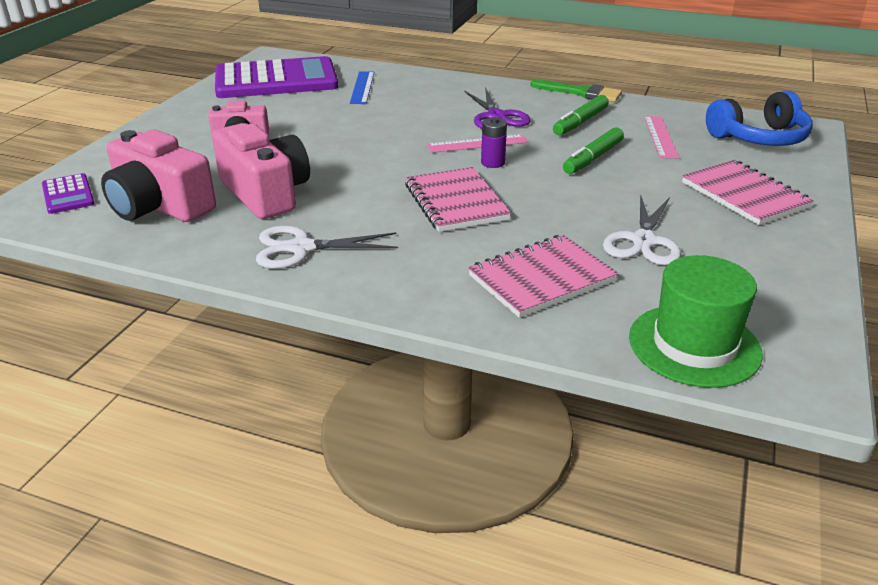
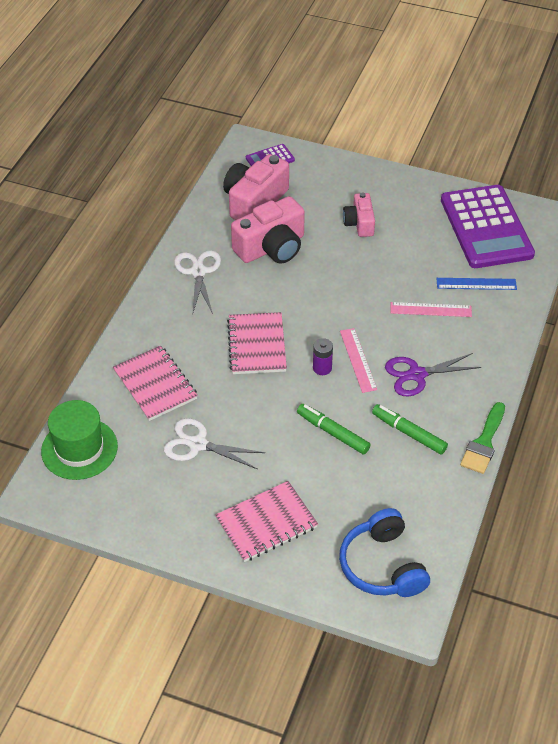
camera: 90 degrees right, 15 degrees up
(456, 202) = (257, 345): pink notebook -> pink notebook turned 75 degrees counterclockwise
(660, 136) = (380, 488): pink ruler -> pink ruler (430, 309)

